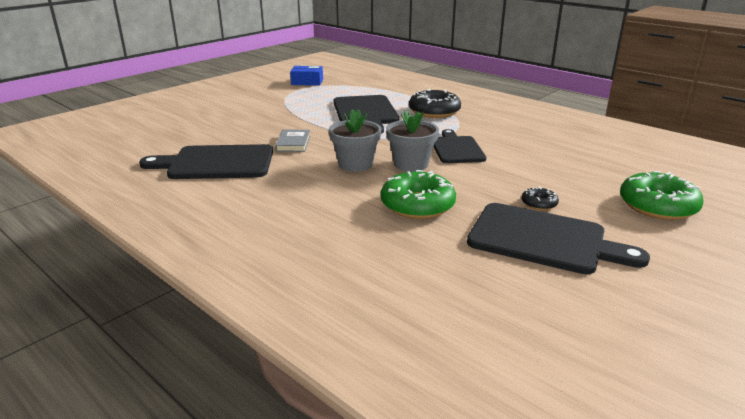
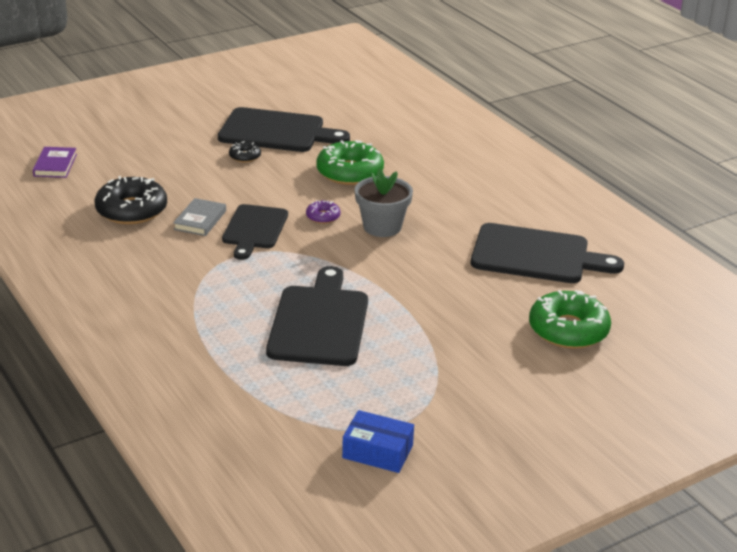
camera: 165 degrees left, 5 degrees up
(293, 143) = (443, 273): grey book -> grey book (200, 220)
(411, 164) = (323, 216): grey flower pot -> purple donut
(434, 112) = (217, 305): black donut -> black donut (131, 210)
(543, 239) = (276, 132): black cutting board -> black cutting board turned 150 degrees clockwise
(657, 206) = (150, 139): green donut -> green donut (568, 330)
(686, 168) = (55, 165): none -> purple book

